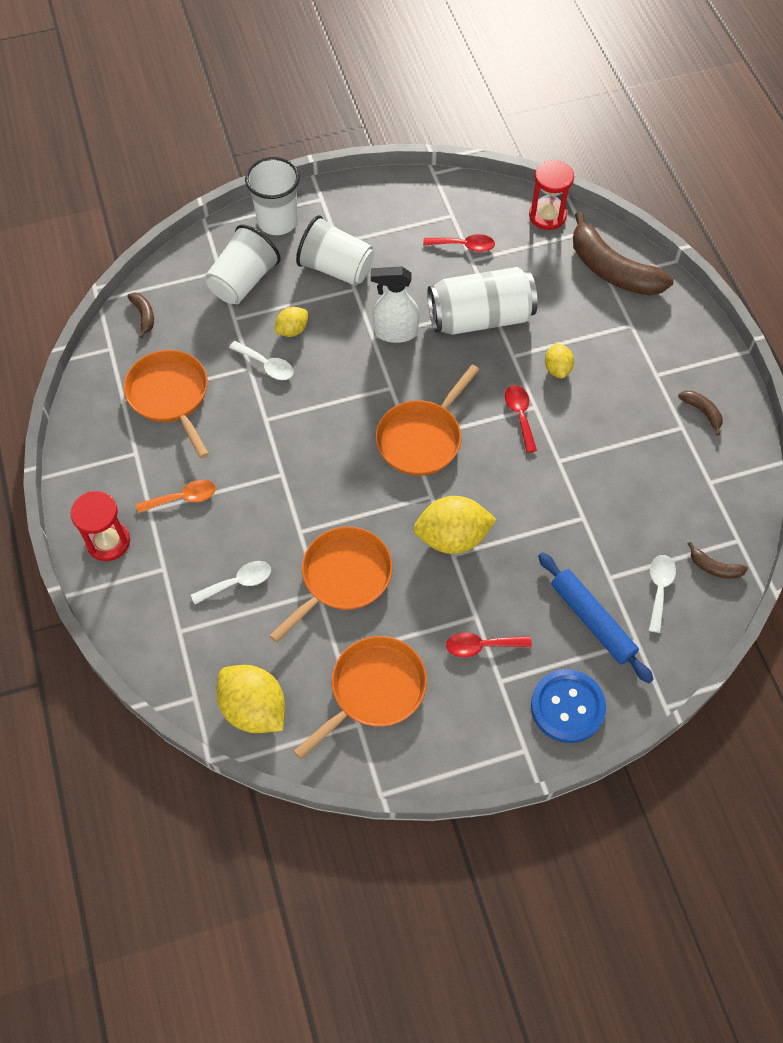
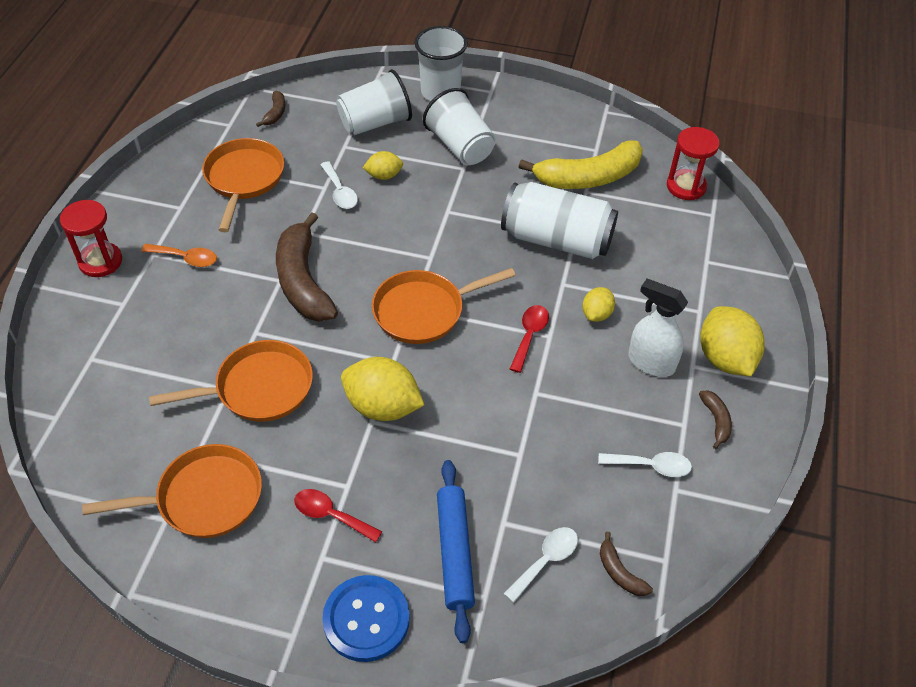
camera: 30 degrees right, 10 degrees down
(238, 582) = (171, 345): white spoon -> white spoon (651, 466)
(254, 709) = (92, 454): yellow lemon -> yellow lemon (725, 358)
(395, 332) = (470, 217): white spray bottle -> white spray bottle (651, 362)
(464, 246) = (588, 177): red spoon -> yellow banana
(612, 270) = (716, 257): brown banana -> brown banana (303, 281)

